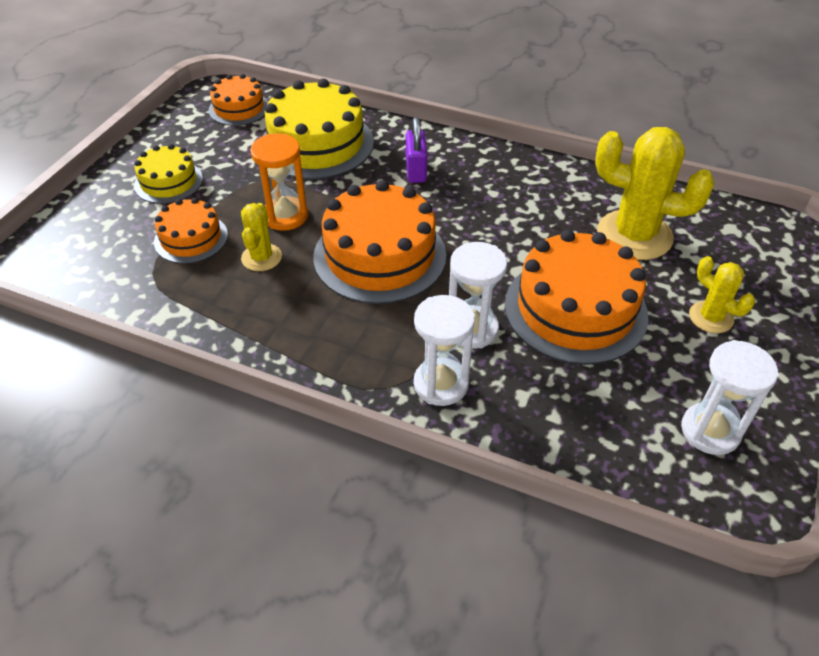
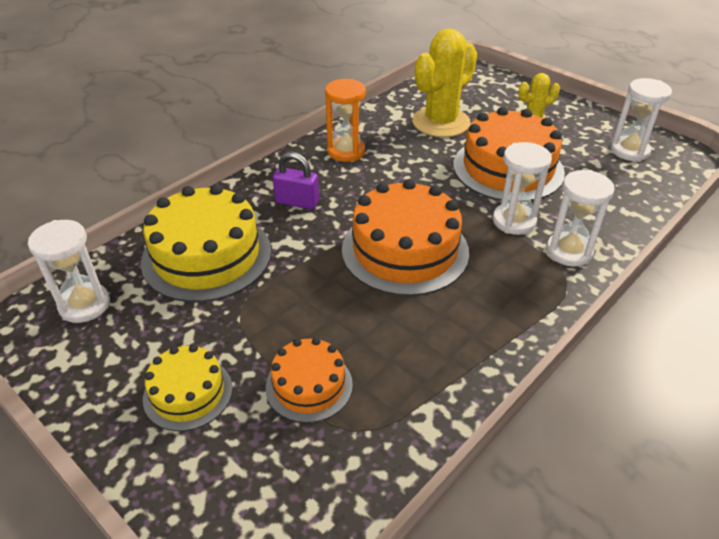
camera: 70 degrees left, 5 degrees down
(239, 108) = (85, 305): orange cake -> white hourglass
(261, 257) = (370, 331): yellow cactus -> none
(285, 216) = (313, 301): orange hourglass -> orange hourglass (346, 151)

